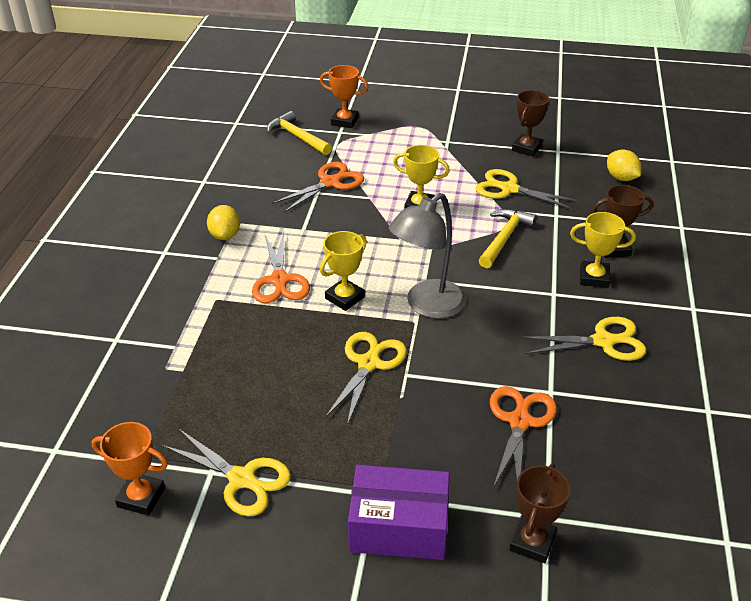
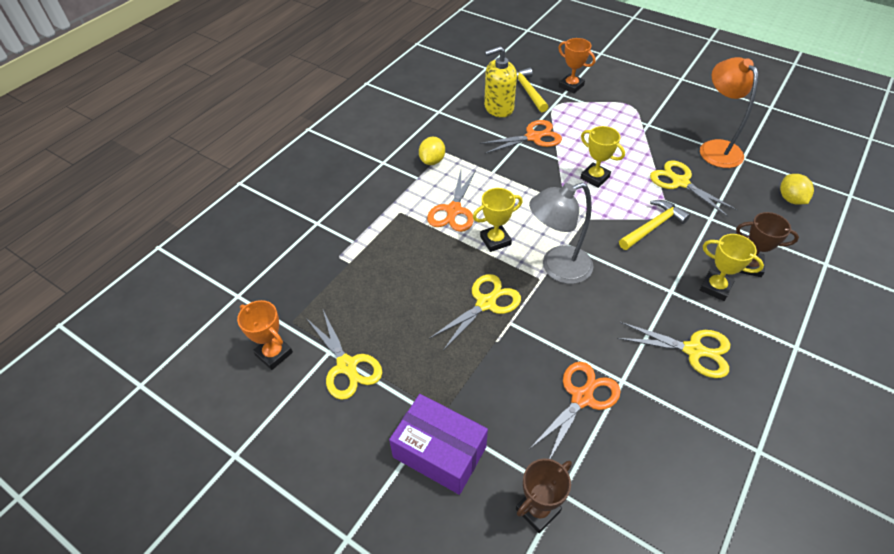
camera: 25 degrees right, 10 degrees up
(274, 161) = (498, 108): none -> yellow soap dispenser
(526, 148) = (715, 148): brown trophy -> orange lamp

